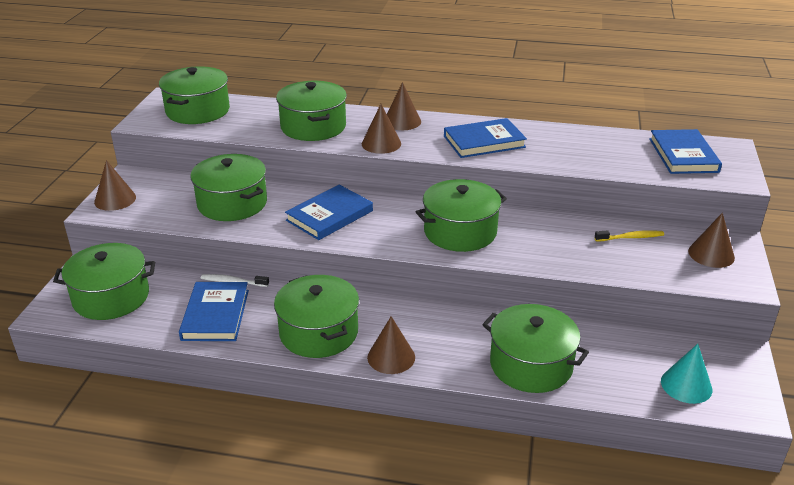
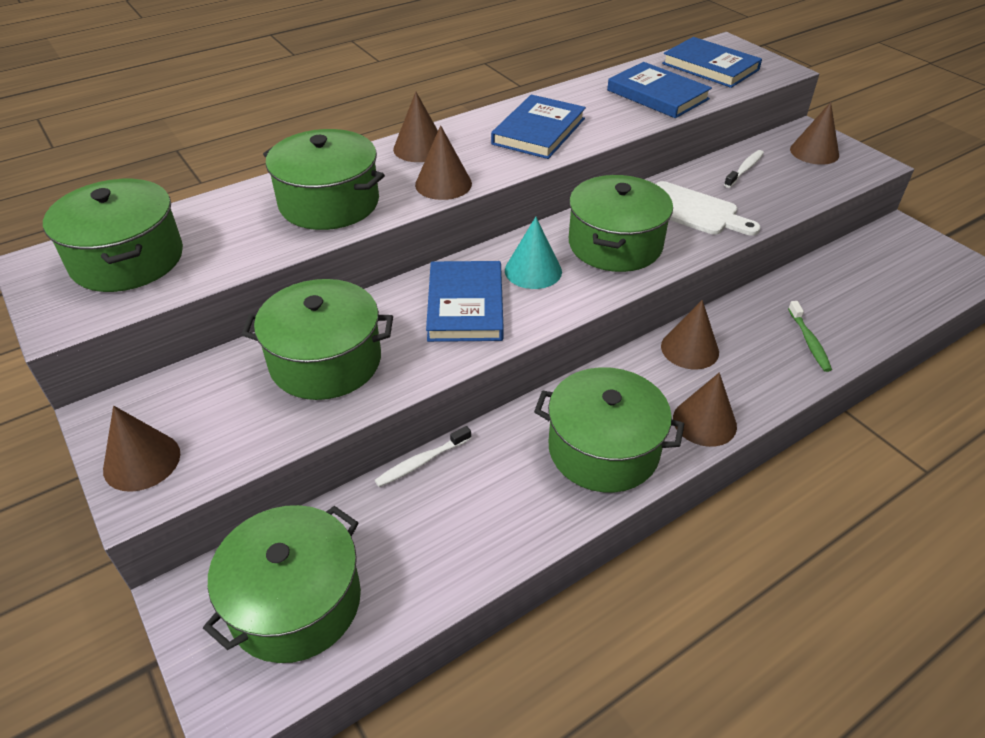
camera: 45 degrees left, 10 degrees up
(215, 315) = (466, 517): blue book -> blue book (657, 95)
(448, 321) = (689, 349): none -> brown cone
(531, 365) = (809, 341): green pot -> green toothbrush
(544, 240) = (692, 210): none -> white cutting board
(631, 237) = (744, 169): yellow toothbrush -> white toothbrush
(686, 385) = (916, 280): turquoise cone -> turquoise cone (533, 271)

